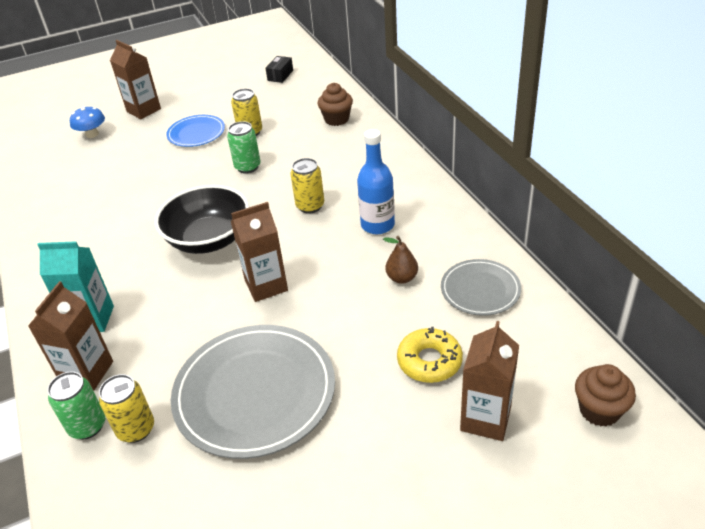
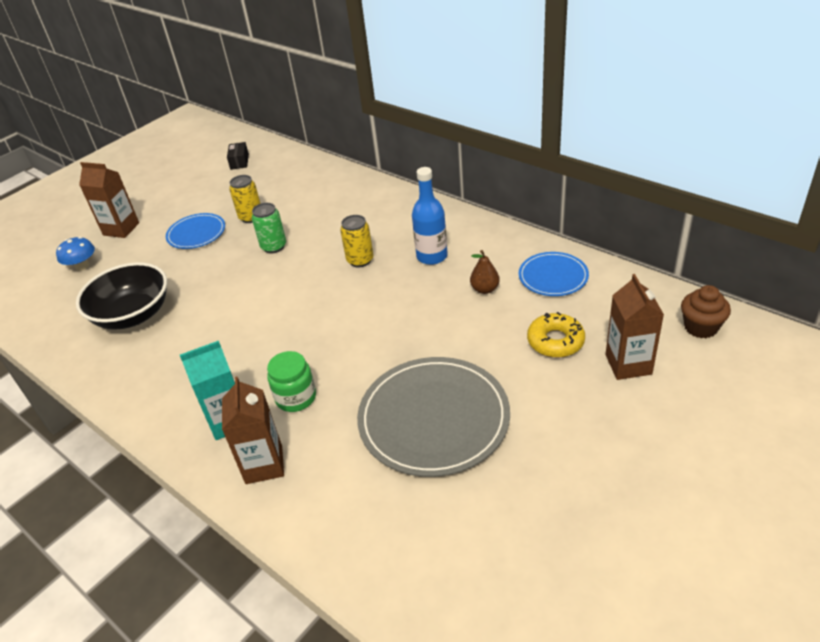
camera: 25 degrees left, 0 degrees up
(87, 426) = (303, 505): green can -> none
(136, 429) = (351, 489): yellow can -> none
(158, 320) = (296, 397): none -> green jar
(209, 239) = (288, 317): black bowl -> black bowl (133, 315)
(266, 285) = (373, 335): brown carton -> none
(336, 119) = (325, 184): brown cupcake -> none
(480, 290) = (553, 276): grey plate -> blue plate

